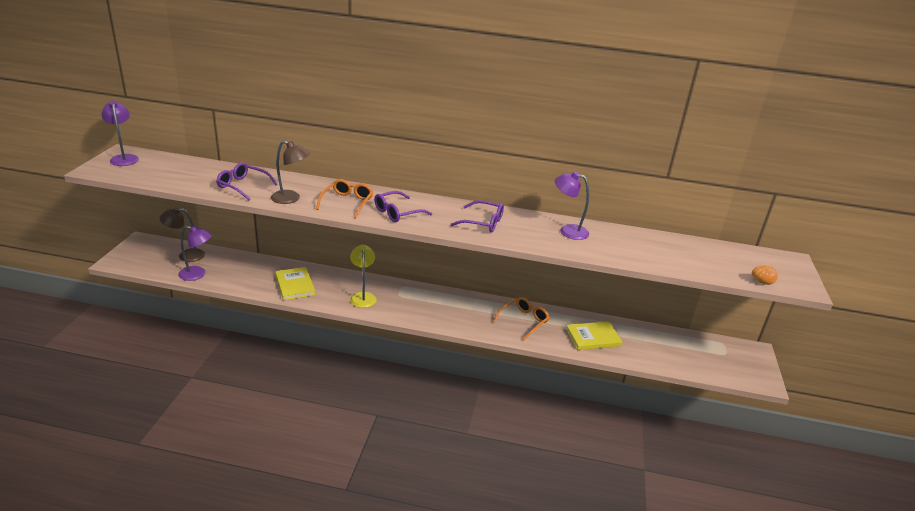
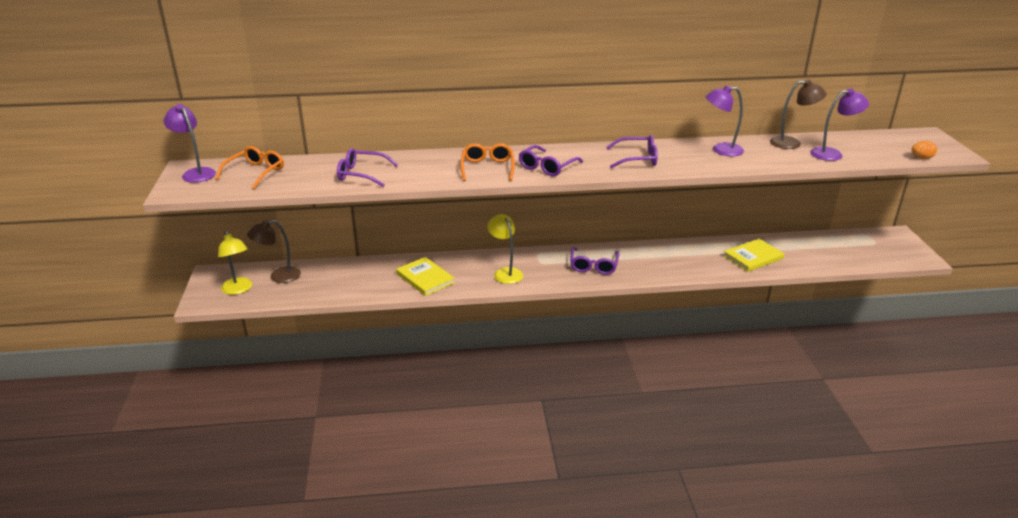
camera: 15 degrees left, 0 degrees up
(149, 259) = (239, 290): none -> yellow lamp
(197, 274) = (309, 292): purple lamp -> purple lamp (832, 154)
(291, 199) = (426, 176): brown lamp -> brown lamp (792, 143)
(442, 309) = (593, 266): none -> purple glasses
(523, 321) = (679, 258): orange glasses -> orange glasses (255, 173)

